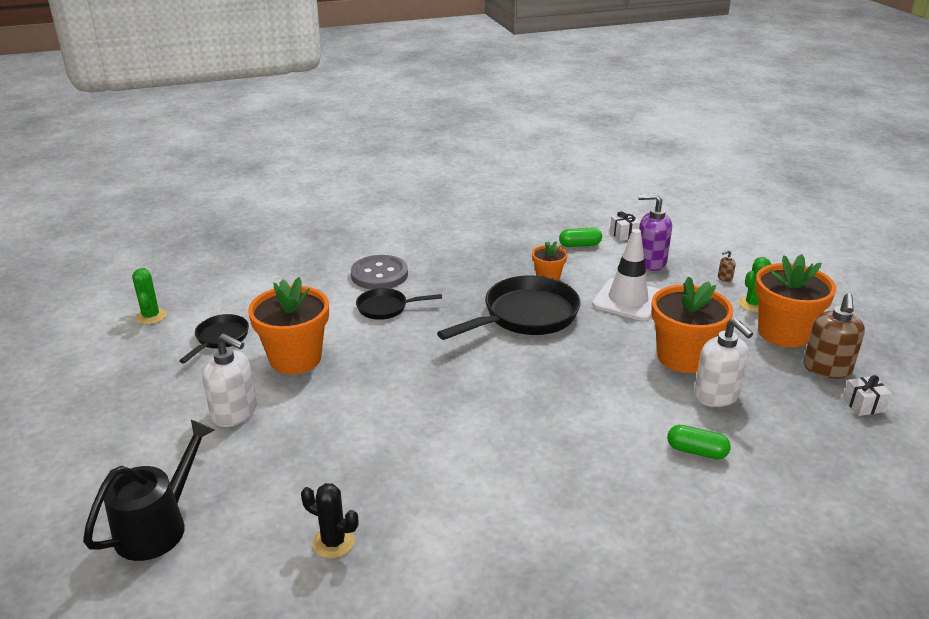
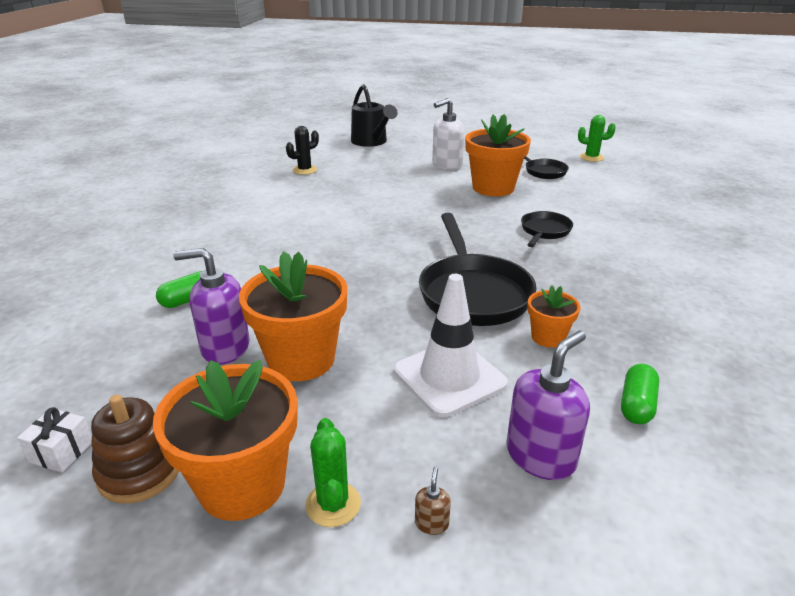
camera: 120 degrees right, 0 degrees up
(379, 274) = (615, 242): grey button -> none
(624, 234) = (663, 478): white gift -> none
(716, 395) = (225, 348): white soap dispenser -> purple soap dispenser
(827, 369) = (140, 471): brown soap dispenser -> brown stacking toy

